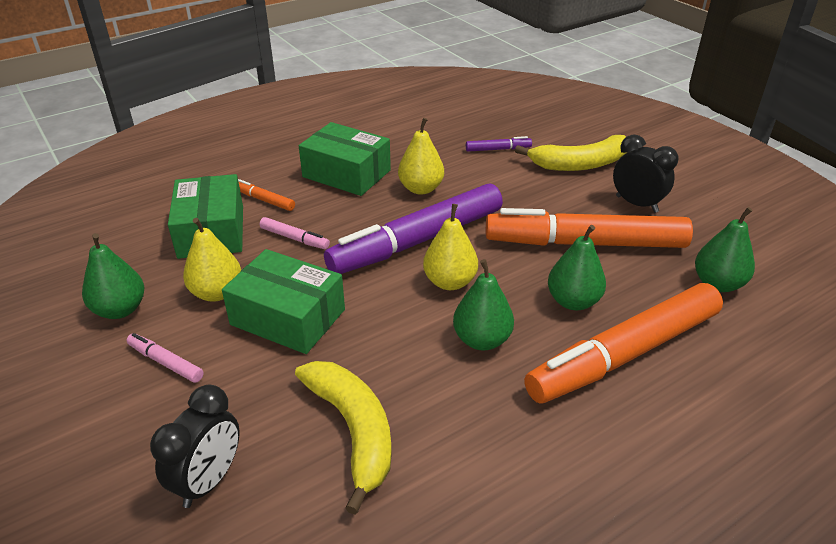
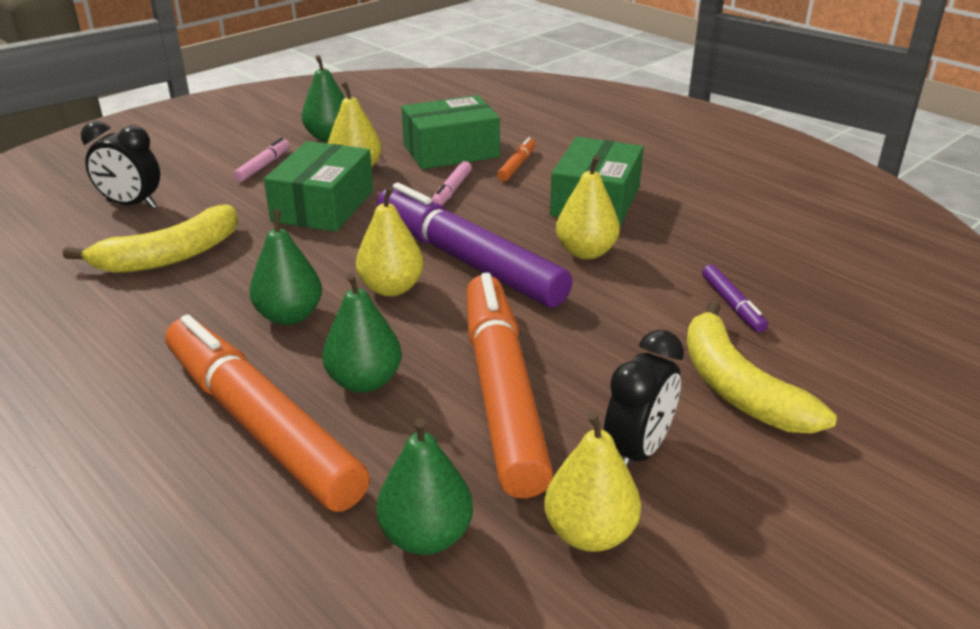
camera: 80 degrees right, 5 degrees down
(703, 229) = (589, 533): none -> yellow pear

